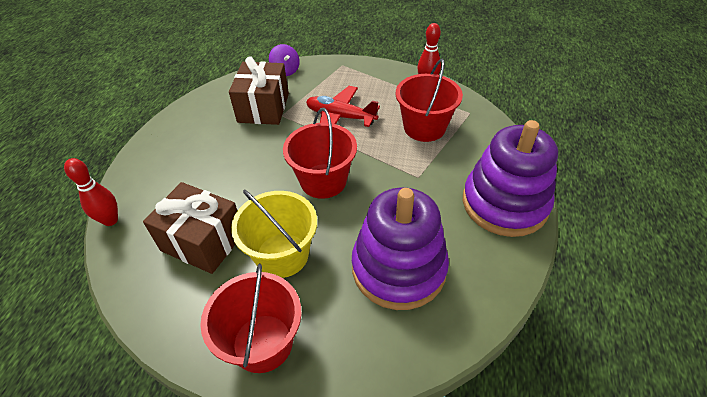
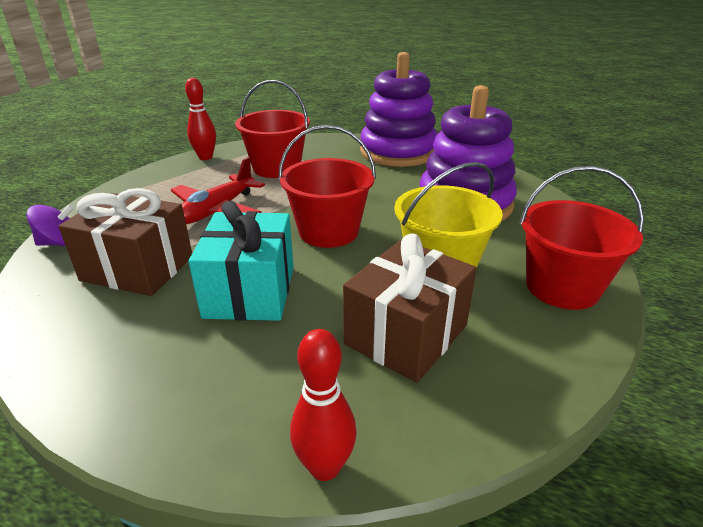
camera: 80 degrees left, 15 degrees down
(244, 160) = (250, 291): none -> turquoise gift

